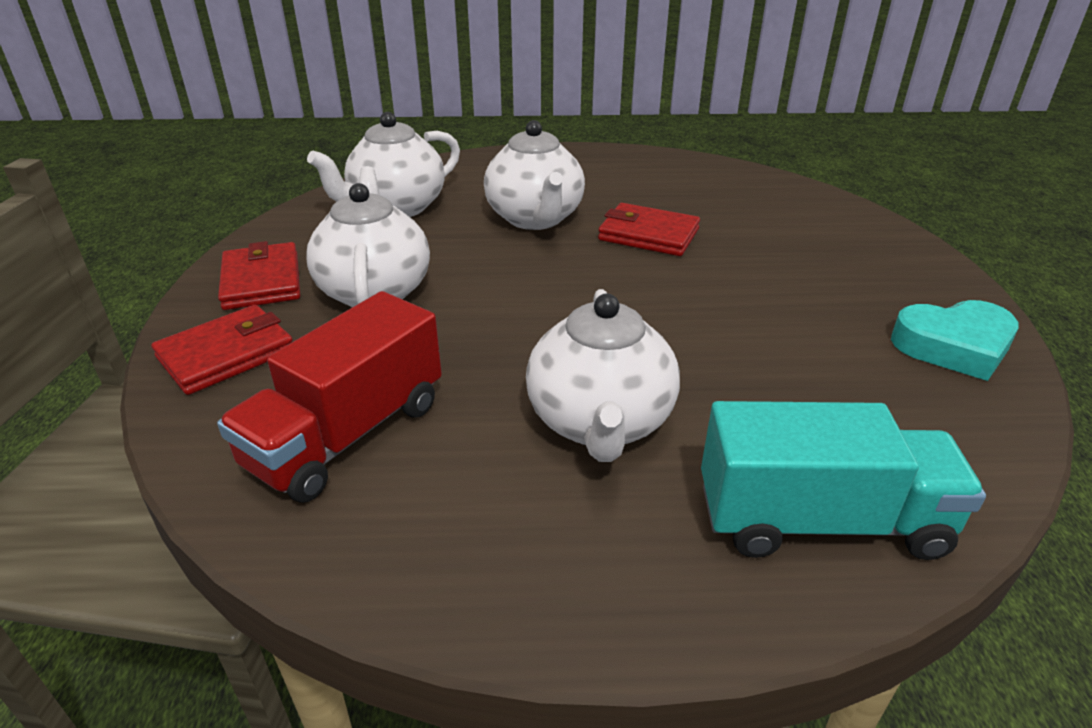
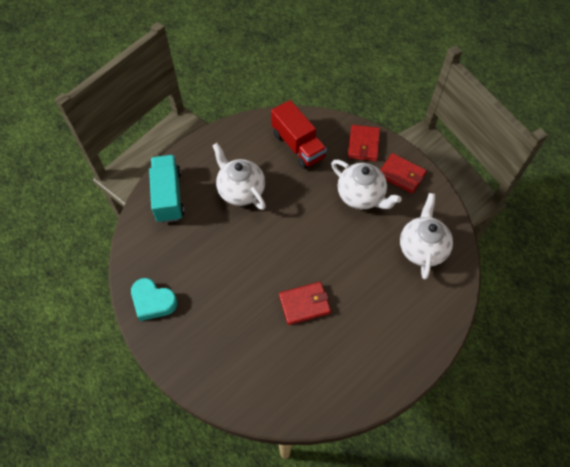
camera: 140 degrees right, 25 degrees up
(347, 434) = (298, 145): red truck -> red truck turned 150 degrees clockwise
(535, 219) = (360, 282): white teapot -> none
(820, 520) = (168, 196): turquoise truck -> turquoise truck turned 120 degrees clockwise
(954, 346) = (153, 301): turquoise heart -> turquoise heart turned 105 degrees counterclockwise

